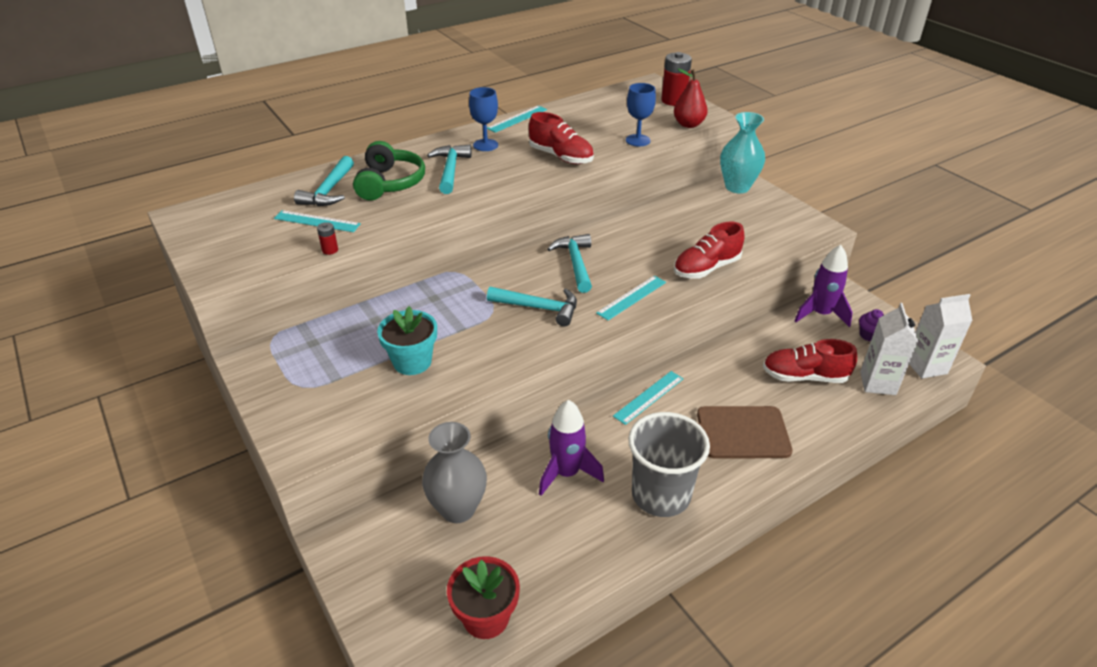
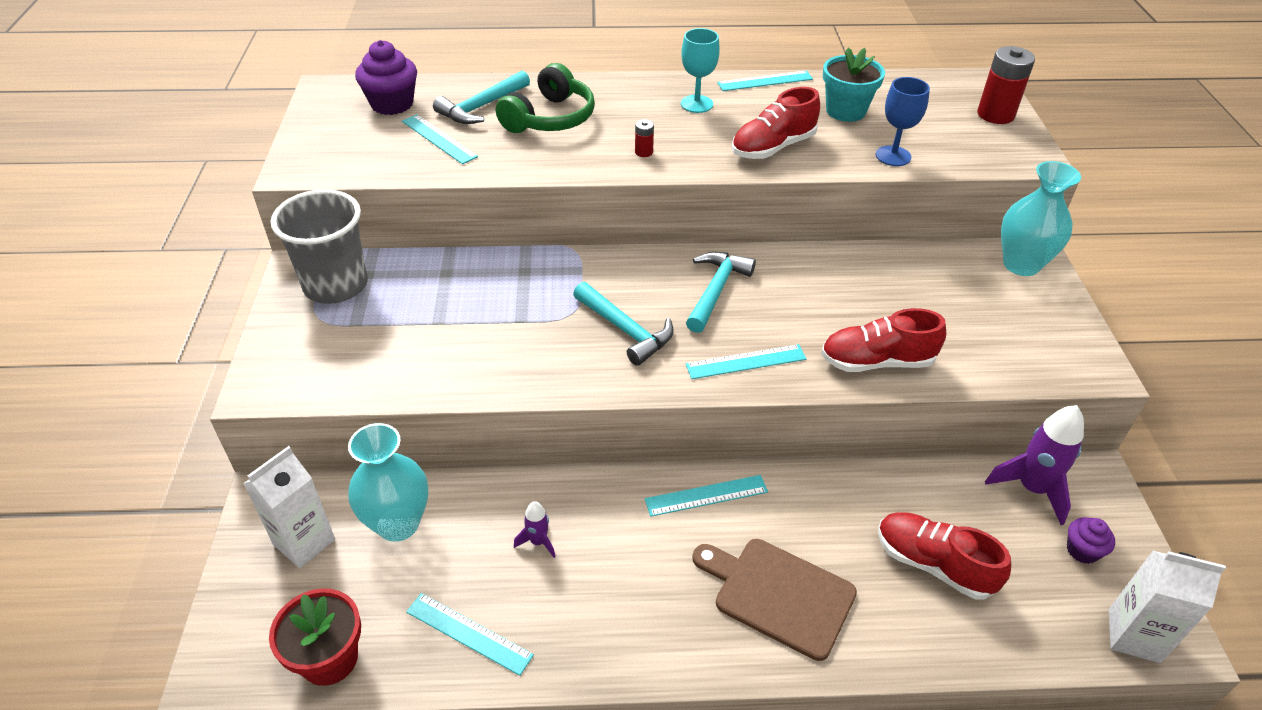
camera: 30 degrees right, 5 degrees up
(252, 209) = (392, 104): none -> purple cupcake
(330, 250) = (422, 177): red battery -> red battery (644, 152)
(412, 362) = (441, 337): turquoise flower pot -> turquoise flower pot (845, 111)
(450, 170) = (629, 123): turquoise hammer -> none
(458, 509) = (398, 524): grey vase -> turquoise vase
(485, 145) = (696, 104): blue goblet -> turquoise goblet
(561, 157) = (773, 147): red shoe -> red shoe turned 75 degrees clockwise
(566, 473) = (538, 542): purple rocket -> purple rocket, size x0.51
(569, 550) = (469, 633): none -> turquoise ruler
(661, 495) = (620, 624): grey cup -> grey cup (336, 285)
(688, 124) = (985, 155): red pear -> none
(877, 383) = (1035, 624): white carton -> white carton (304, 542)

